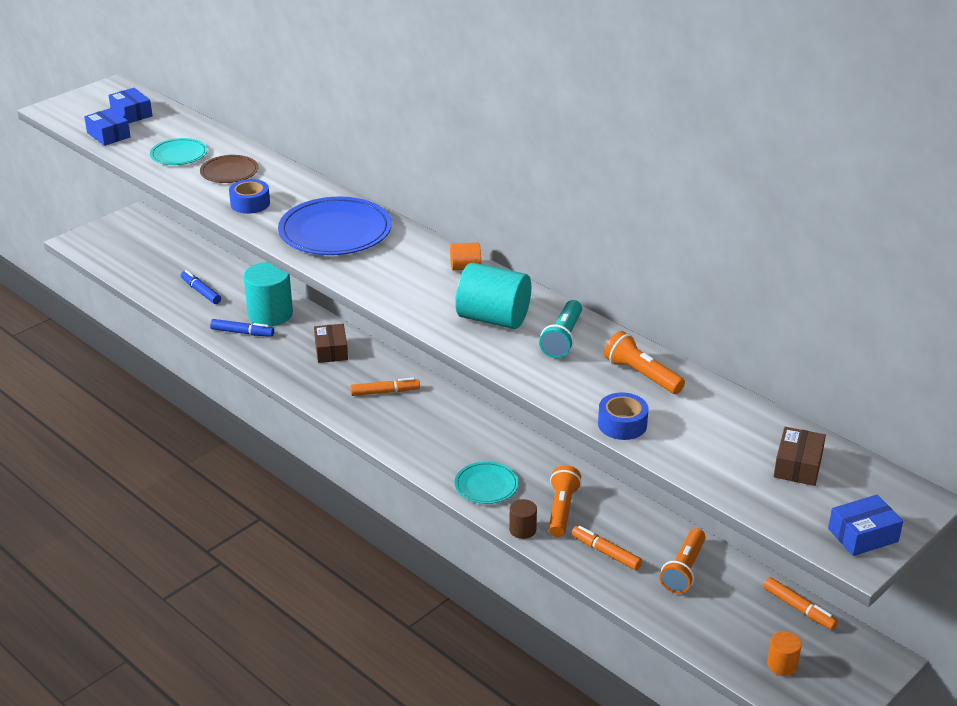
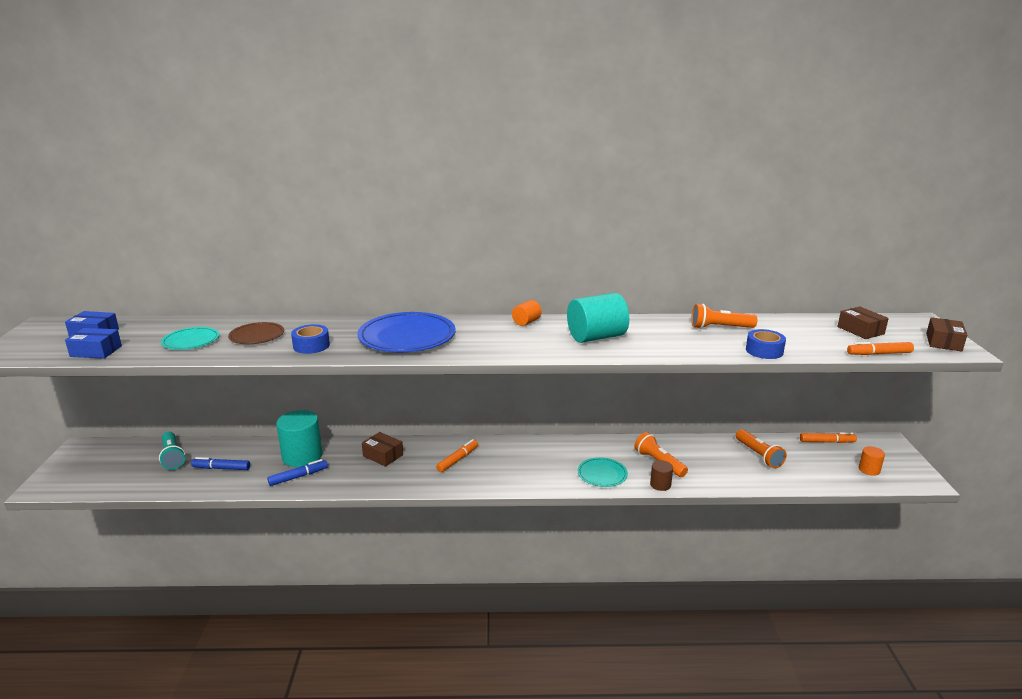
camera: 45 degrees left, 10 degrees down
(562, 339) = (650, 330): turquoise flashlight -> turquoise flashlight (172, 457)
(605, 553) = (715, 470): orange marker -> orange marker (879, 354)
(863, 535) = (943, 342): blue box -> brown box

